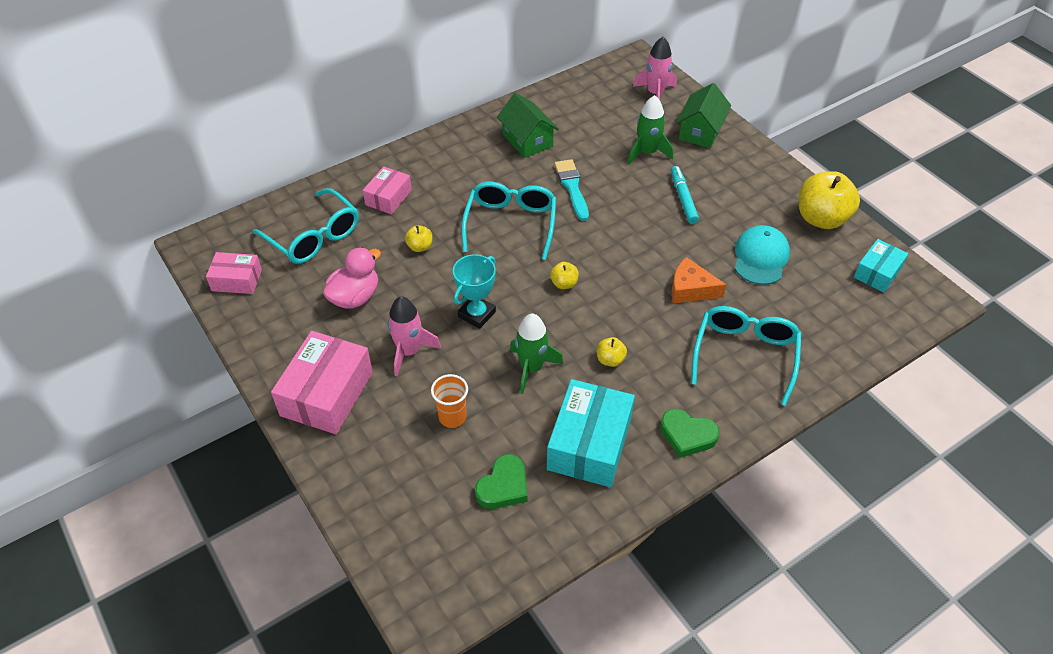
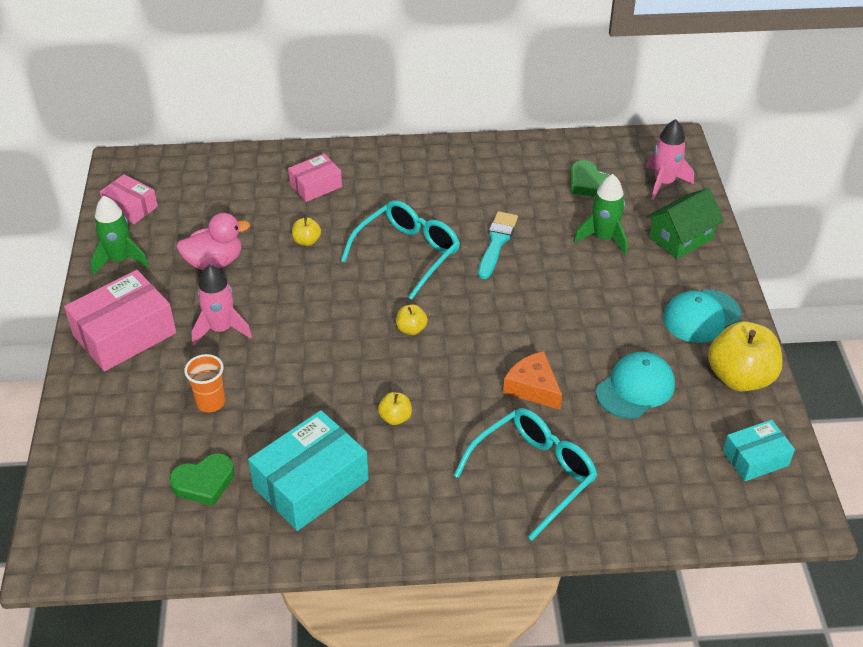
camera: 30 degrees right, 5 degrees down
(313, 236) = (223, 195): turquoise glasses -> none
(477, 314) = (307, 322): turquoise trophy -> none
(527, 140) = (490, 181): green house -> none
(531, 368) = (316, 392): green rocket -> green rocket (120, 260)
(683, 198) = (602, 297): turquoise marker -> none
(687, 435) = (409, 521): green heart -> green heart (588, 184)
(761, 184) = (701, 316): none -> turquoise cap

